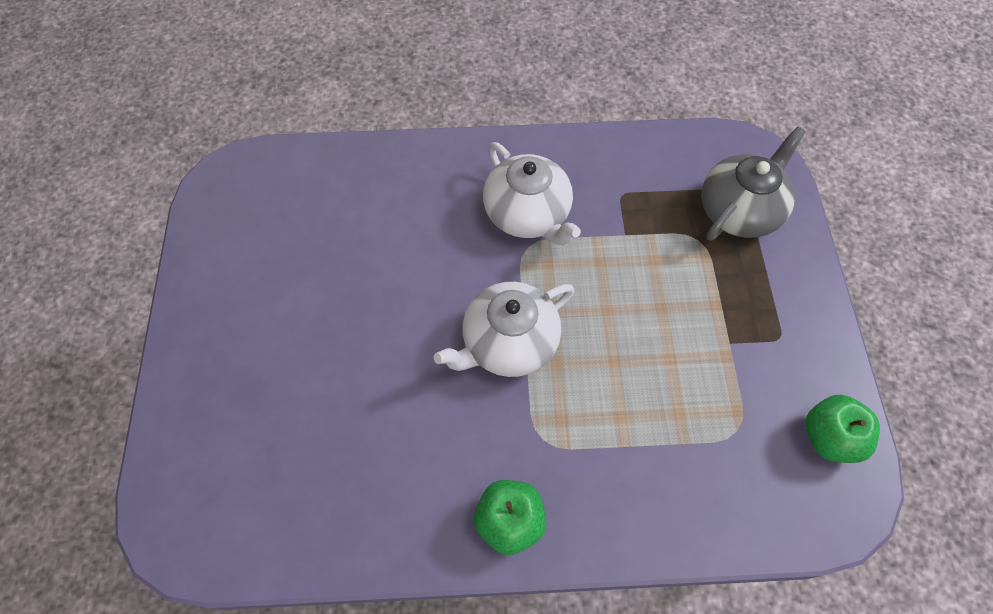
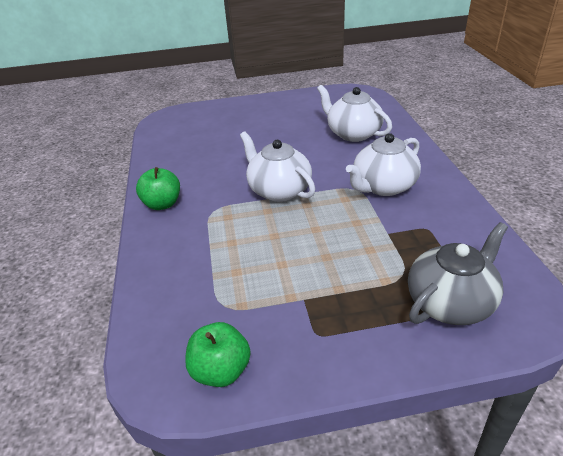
camera: 85 degrees right, 25 degrees down
(374, 217) = (353, 133): none -> white teapot
(739, 210) = (450, 302): grey teapot -> grey teapot turned 75 degrees counterclockwise

